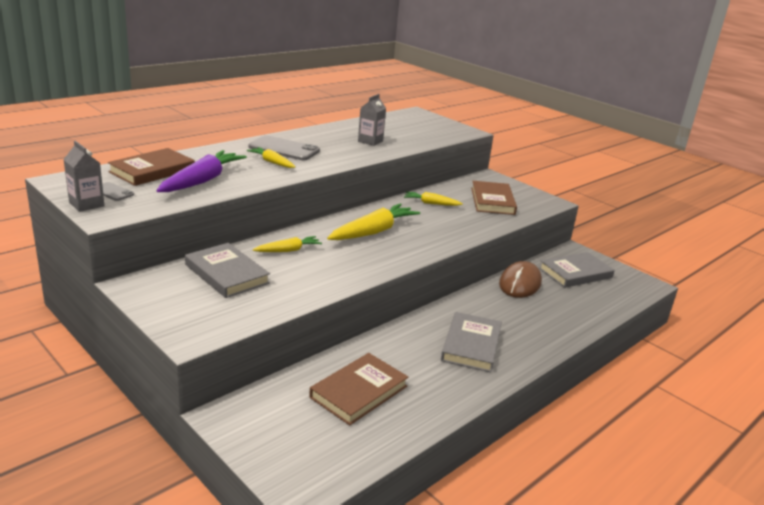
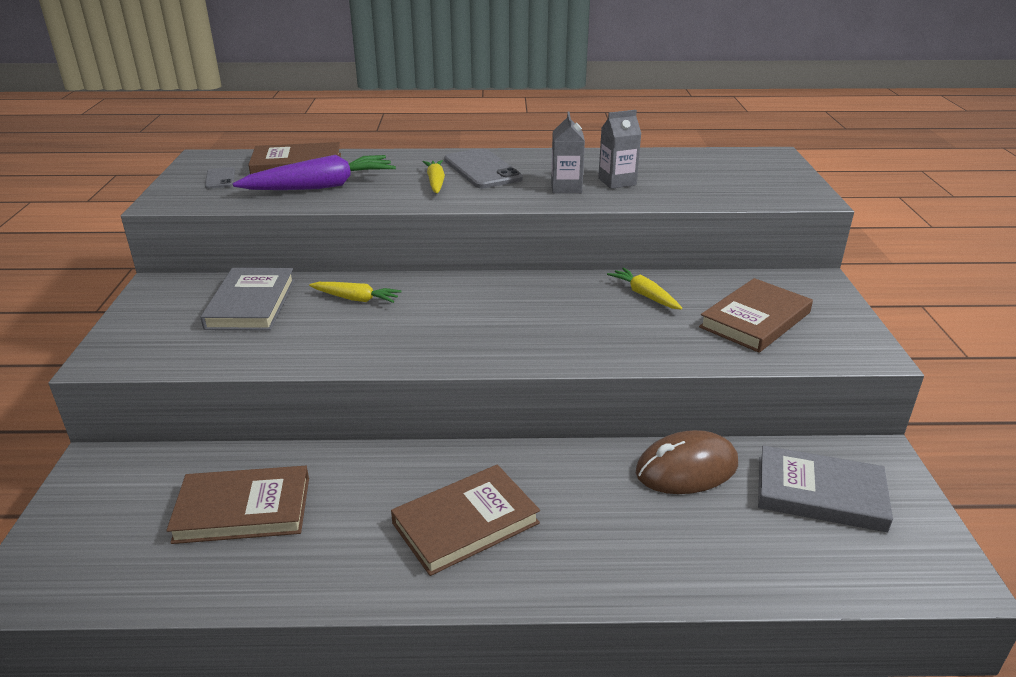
camera: 45 degrees right, 5 degrees up
(86, 204) = (176, 185): grey carton -> grey carton (566, 188)
(373, 232) = (494, 309): yellow carrot -> none
(471, 345) = (466, 523): grey book -> brown book

